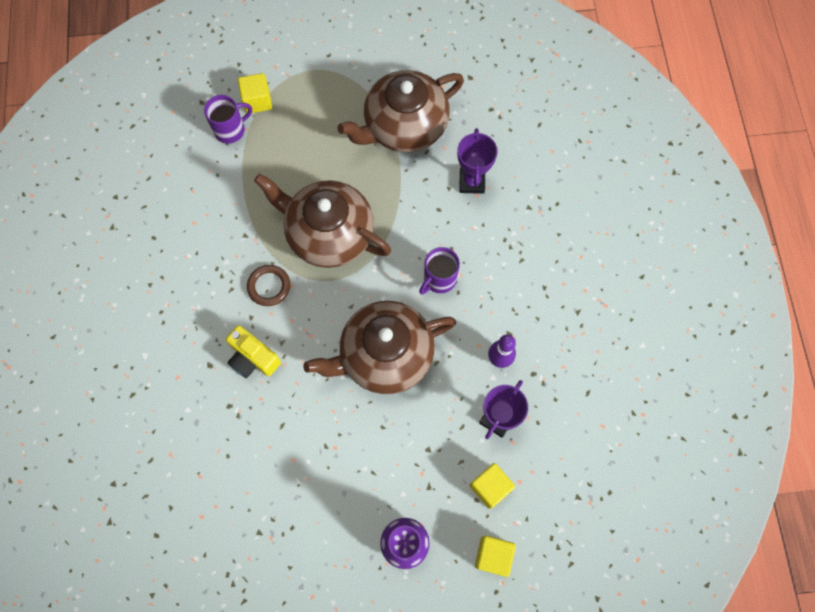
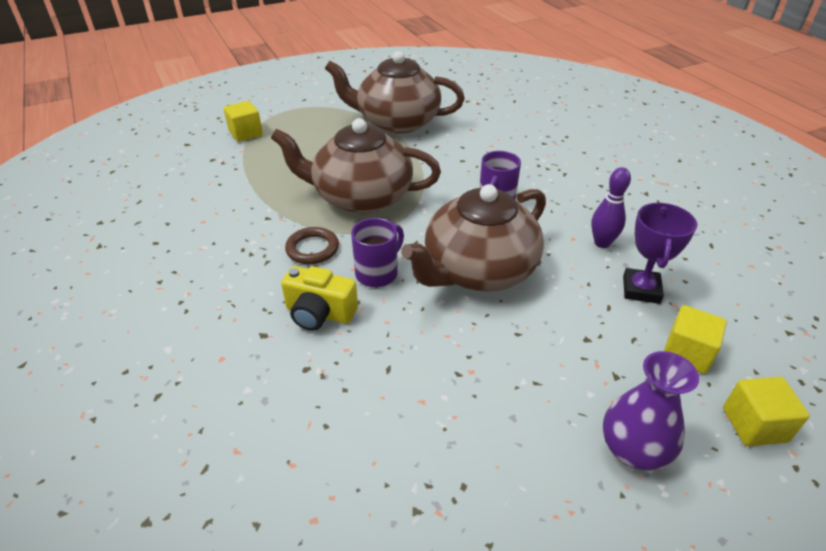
camera: 20 degrees left, 30 degrees down
(231, 130) = (224, 154): purple mug -> purple mug (378, 273)
(404, 126) = (397, 122): brown teapot -> brown teapot turned 60 degrees clockwise
(471, 182) = (481, 139): purple trophy -> none

